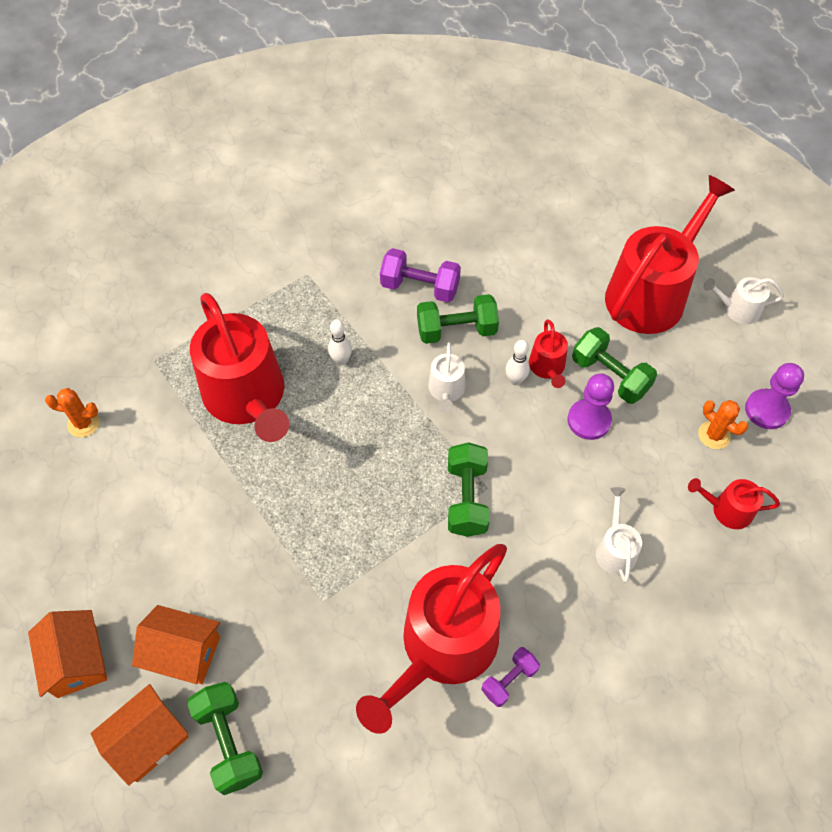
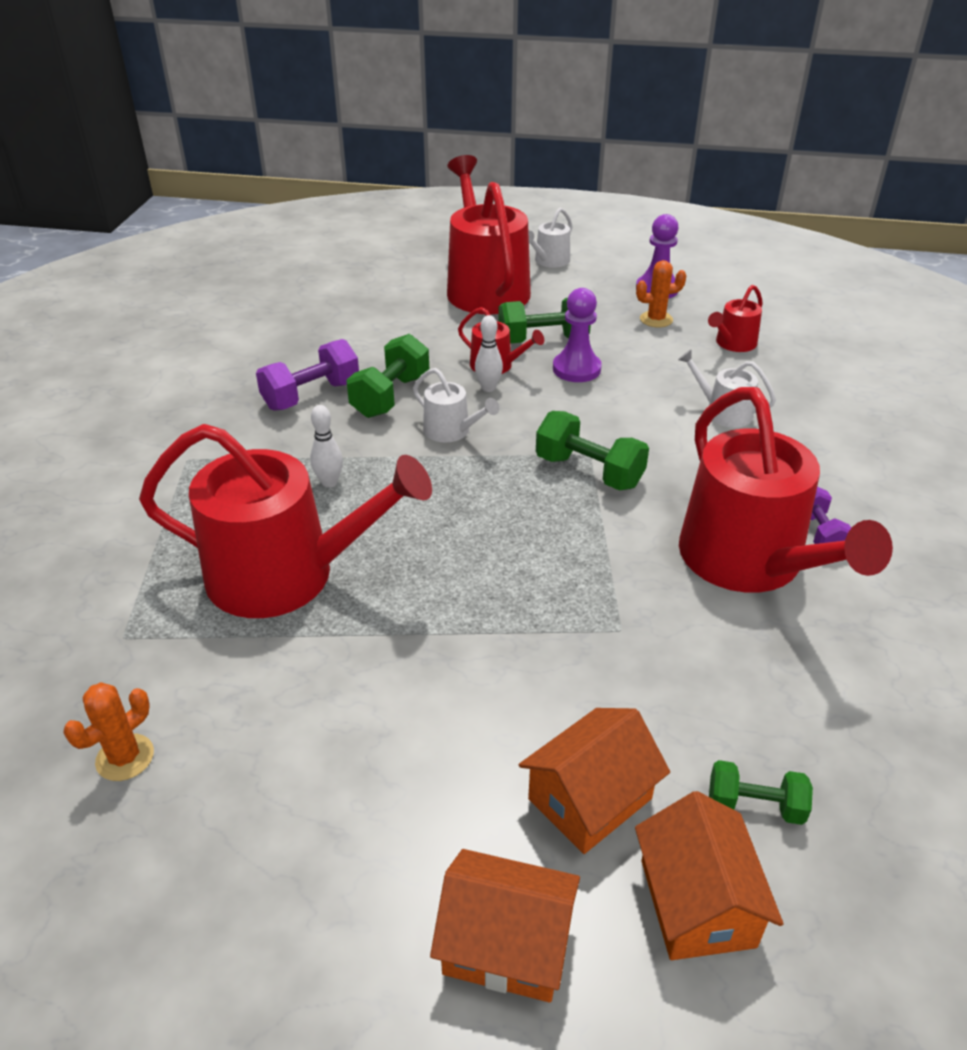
camera: 55 degrees left, 20 degrees down
(229, 742) = (755, 806): green dumbbell -> green dumbbell, size x0.62

